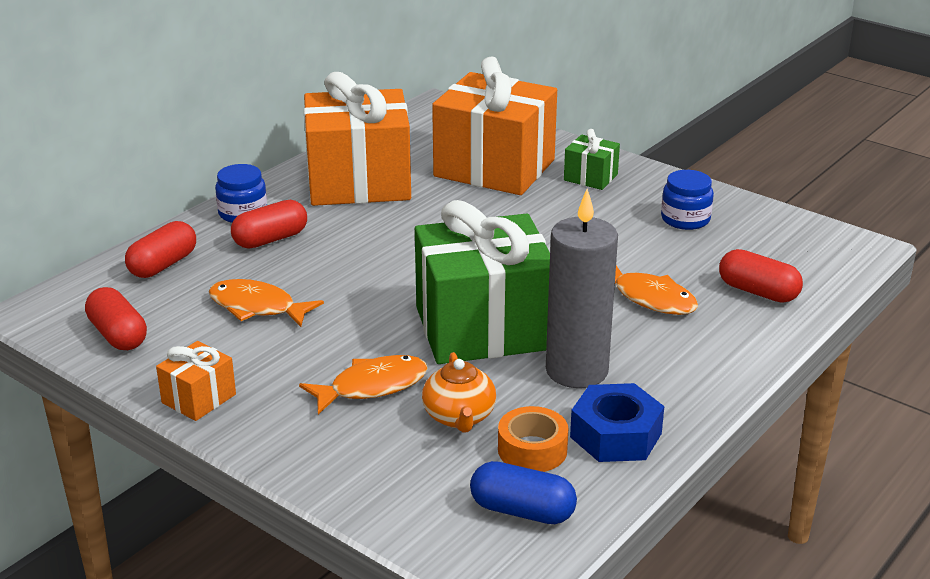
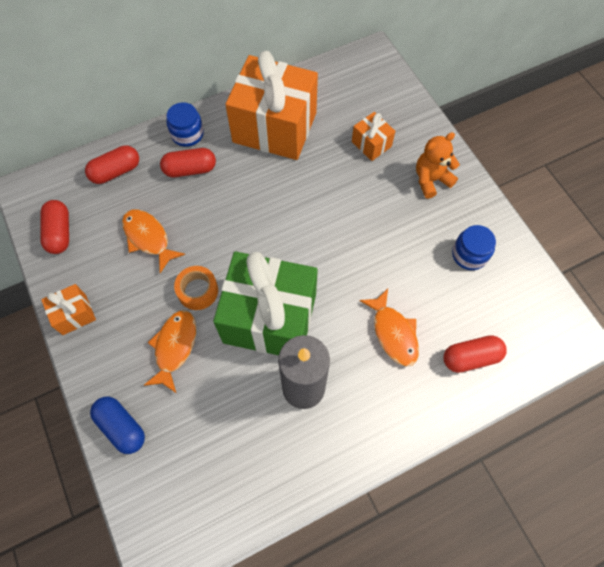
camera: 25 degrees right, 35 degrees up
(372, 386) = (174, 347): orange fish -> orange fish turned 75 degrees counterclockwise
(459, 417) = (209, 400): orange teapot -> none
(494, 168) = (371, 144): orange gift -> orange gift, size x0.44
(522, 511) = (198, 506): blue capsule -> blue capsule (122, 427)
(532, 450) = (234, 452): orange tape -> orange tape (198, 291)
(590, 177) = (431, 180): green gift -> orange teddy bear
(615, 435) = (291, 463): blue nut -> none
(758, 292) = (470, 357): red capsule -> red capsule turned 75 degrees counterclockwise

